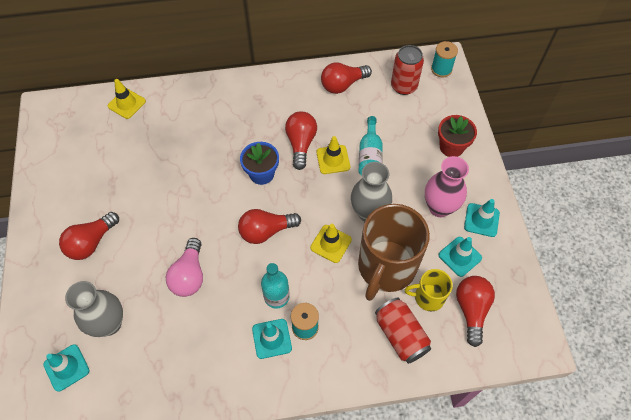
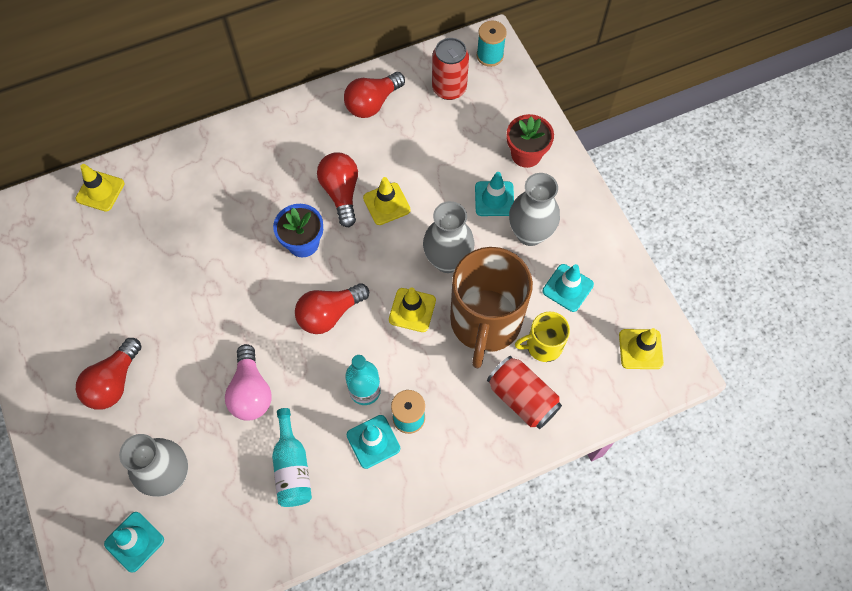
camera: 15 degrees left, 5 degrees up
(369, 156) = (430, 189): turquoise bottle -> turquoise bottle (292, 467)
(439, 207) = (530, 234): pink vase -> grey vase
(471, 310) = (595, 348): red light bulb -> none
(481, 220) = (582, 237): turquoise traffic cone -> turquoise traffic cone (494, 199)
(509, 320) = (640, 349): none -> yellow traffic cone

